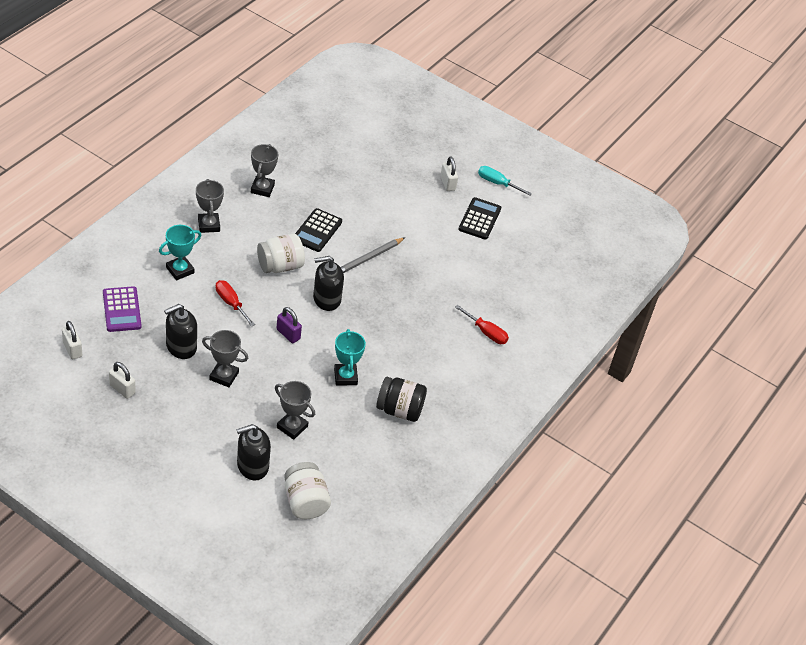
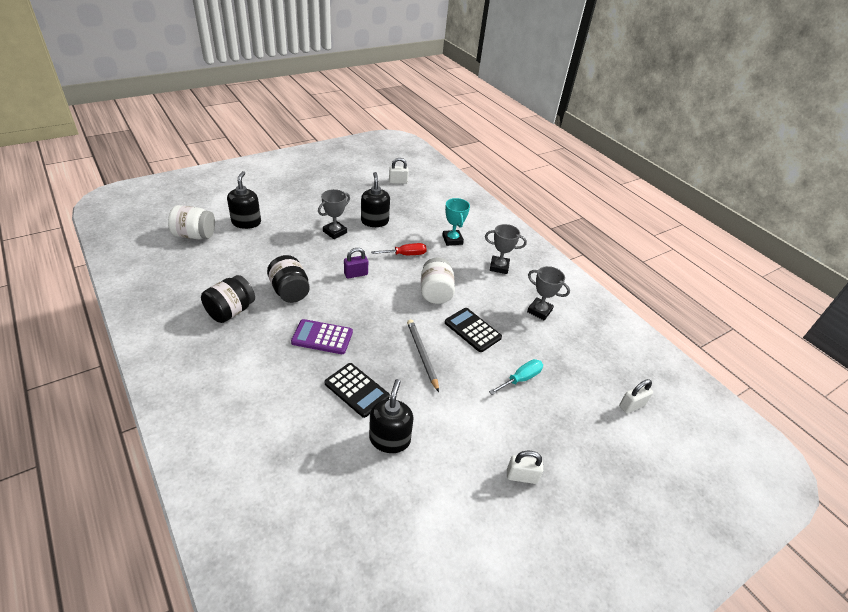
camera: 115 degrees right, 5 degrees down
(121, 310) = (423, 206): purple calculator -> purple calculator (322, 337)
(122, 389) = (352, 191): white padlock -> white padlock (631, 405)
(292, 427) = (264, 249): grey trophy -> none
(326, 299) = (383, 308): black soap dispenser -> black soap dispenser (389, 439)
(345, 377) = (290, 291): turquoise trophy -> black jar
(479, 219) = (448, 487): black calculator -> black calculator (356, 390)
(486, 332) = (272, 414): red screwdriver -> none
(497, 183) = (512, 542): turquoise screwdriver -> turquoise screwdriver (521, 379)

